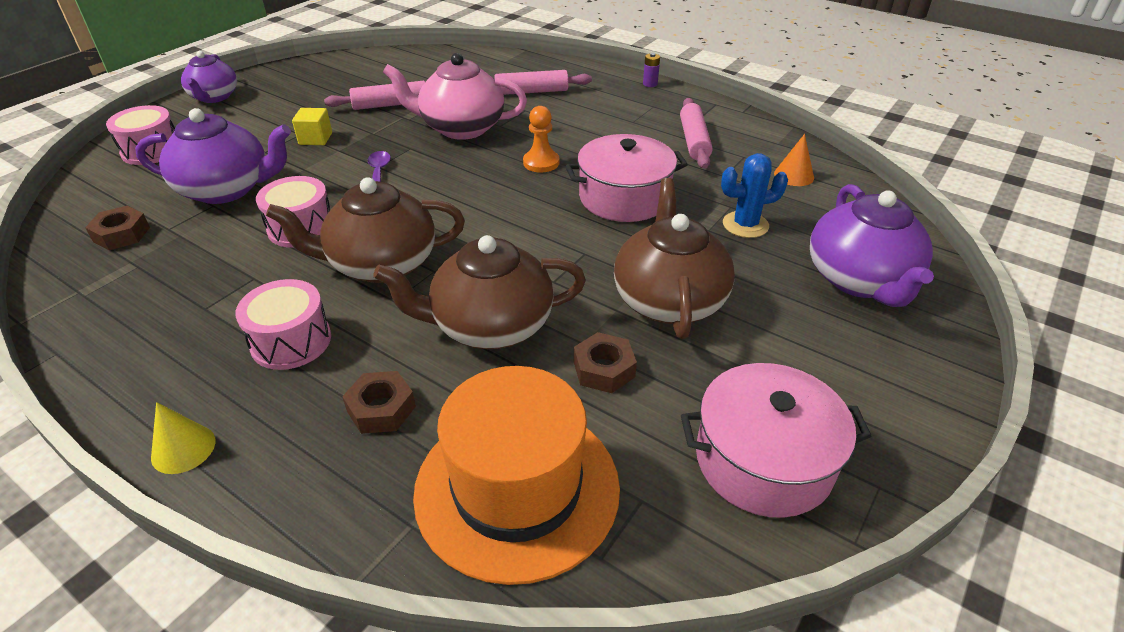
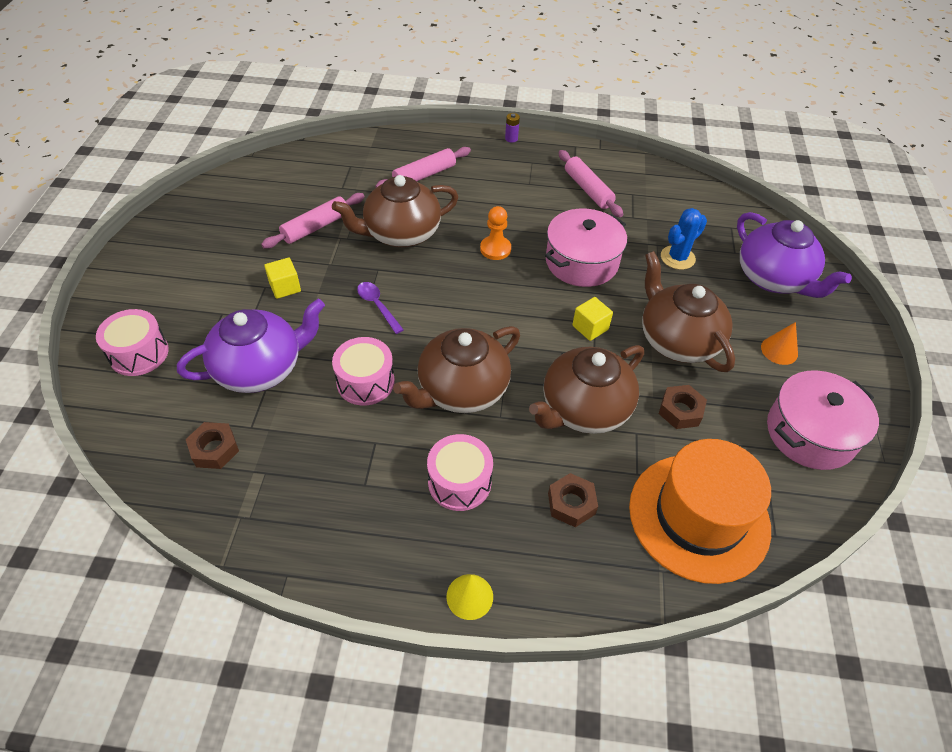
camera: 30 degrees left, 10 degrees up
(214, 97) = (133, 271): purple teapot -> none
(461, 128) = (401, 234): pink teapot -> brown teapot
(574, 256) = (590, 327): none -> yellow cube
(794, 175) = (676, 201): orange cone -> orange cone (779, 350)

